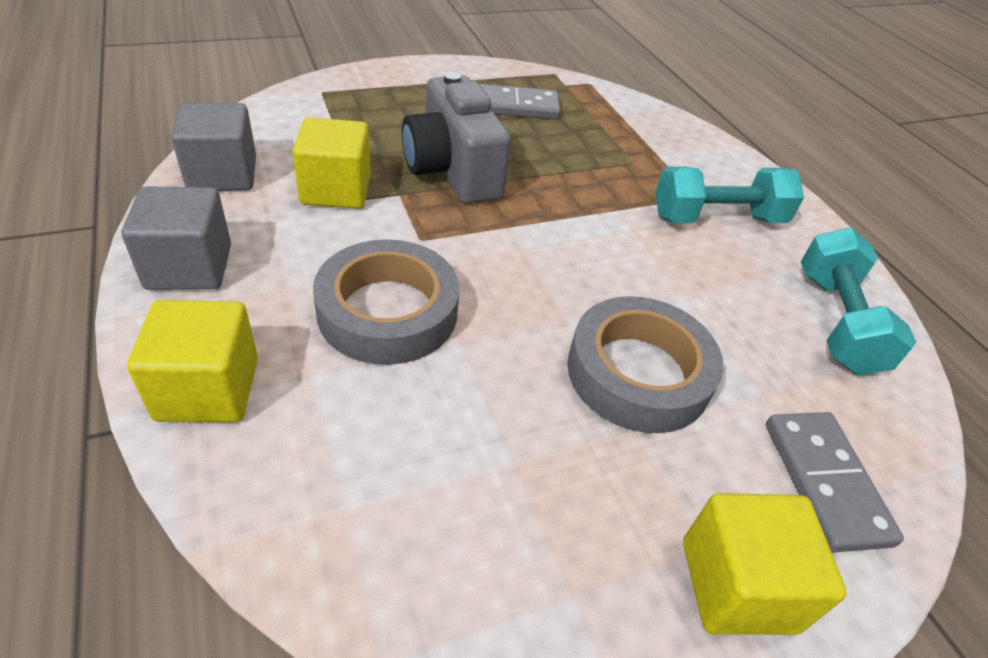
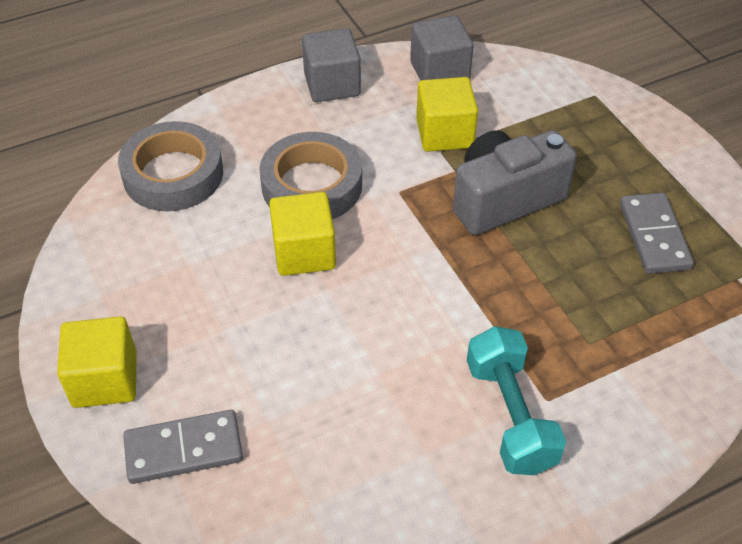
camera: 90 degrees right, 5 degrees up
(208, 389) = (230, 120): yellow cube -> yellow cube (304, 252)
(638, 373) = (276, 334): grey tape -> grey tape (173, 174)
(836, 322) = (369, 502): turquoise dumbbell -> none

